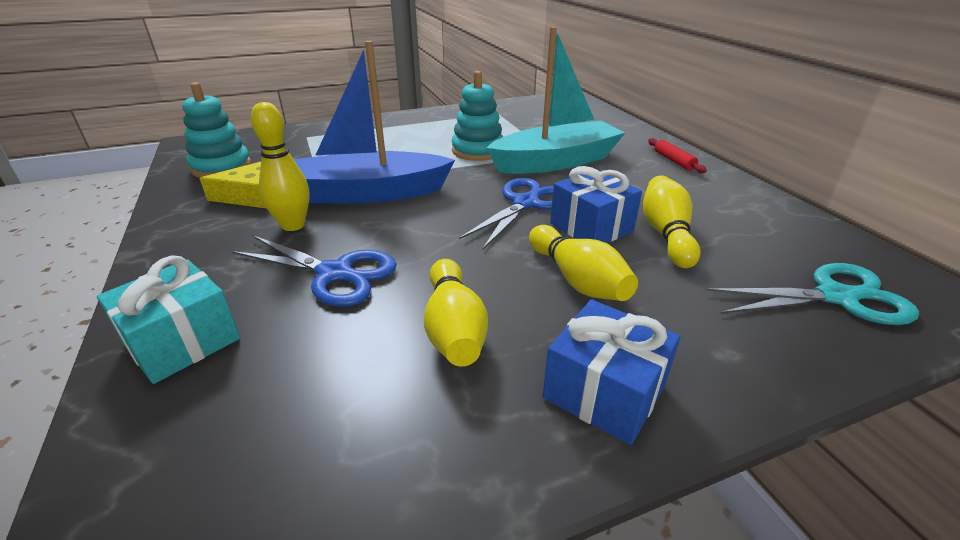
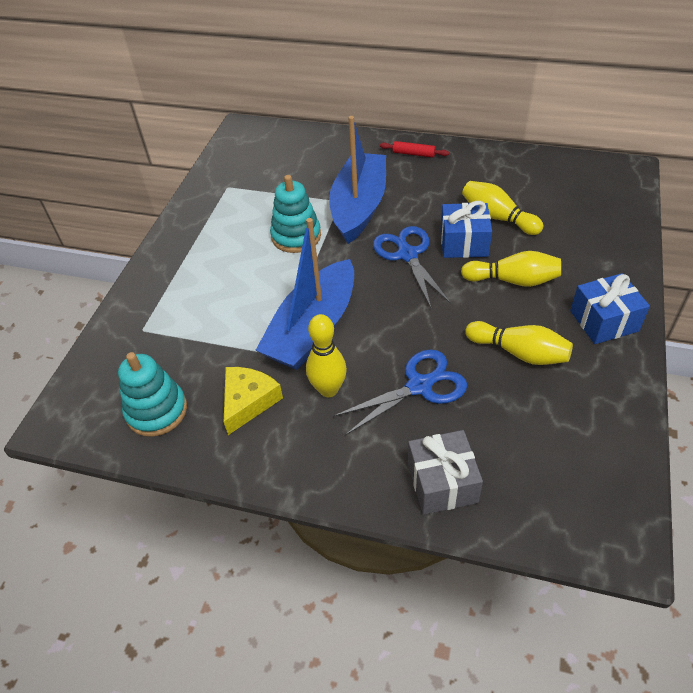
camera: 50 degrees left, 15 degrees up
(182, 341) = (442, 483): turquoise gift -> grey gift
(556, 162) = (359, 207): turquoise boat -> blue boat
(836, 297) = (596, 200): turquoise scissors -> none

